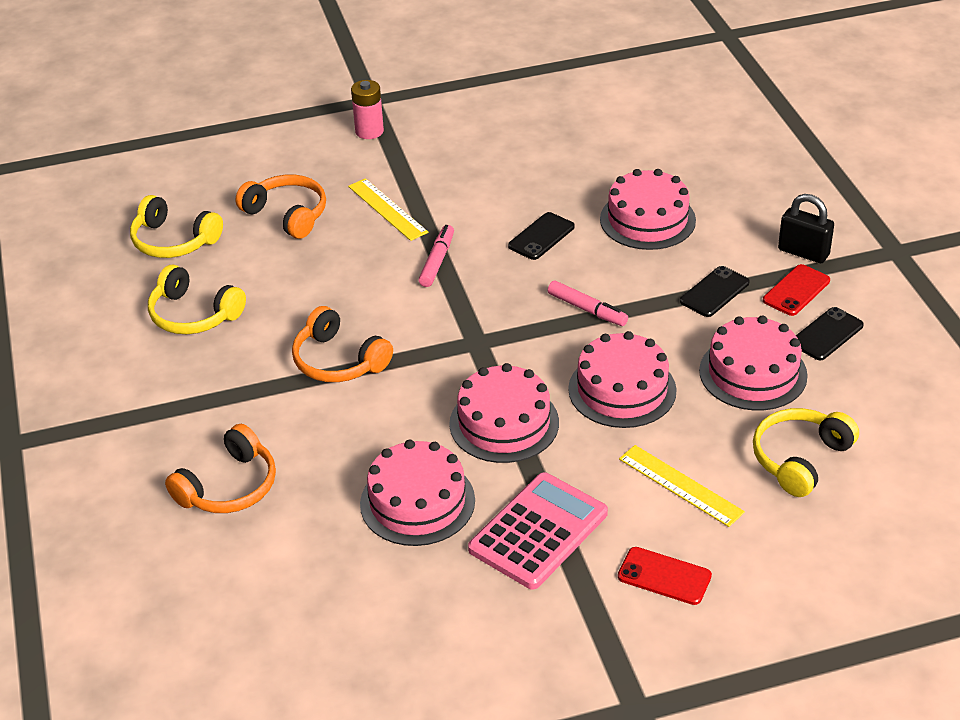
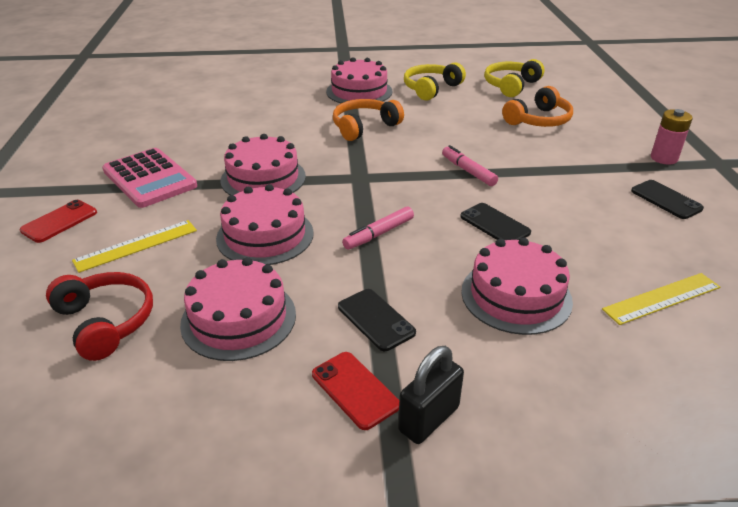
camera: 100 degrees right, 5 degrees down
(229, 486) = (271, 92): orange headphones -> none
(387, 209) = (544, 157): yellow ruler -> yellow ruler (662, 298)
(417, 502) = (213, 141): pink cake -> pink cake (359, 91)
(437, 261) = (468, 171): pink marker -> pink marker turned 150 degrees counterclockwise
(800, 459) = (105, 322): yellow headphones -> red headphones
(827, 334) = (266, 396): black phone -> black phone (666, 200)

